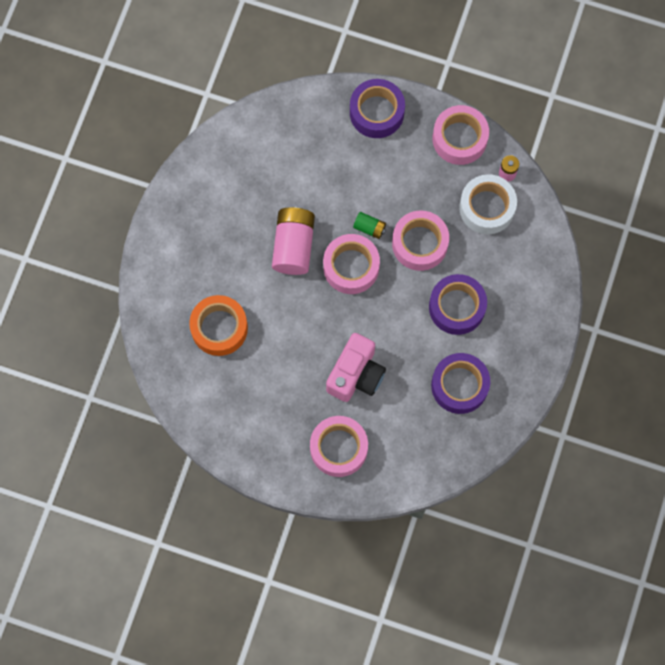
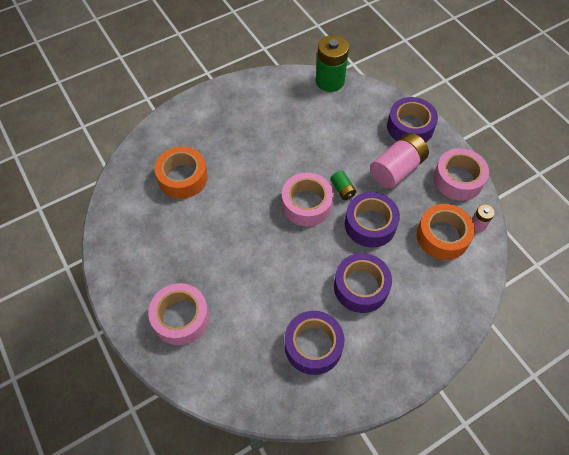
camera: 40 degrees right, 15 degrees down
(260, 116) = (330, 81): none -> green battery
(293, 246) = (280, 164): pink battery -> pink battery (397, 169)
(356, 375) = (243, 276): pink camera -> none
(419, 244) = (370, 224): pink tape -> purple tape
(487, 208) = (442, 236): white tape -> orange tape

